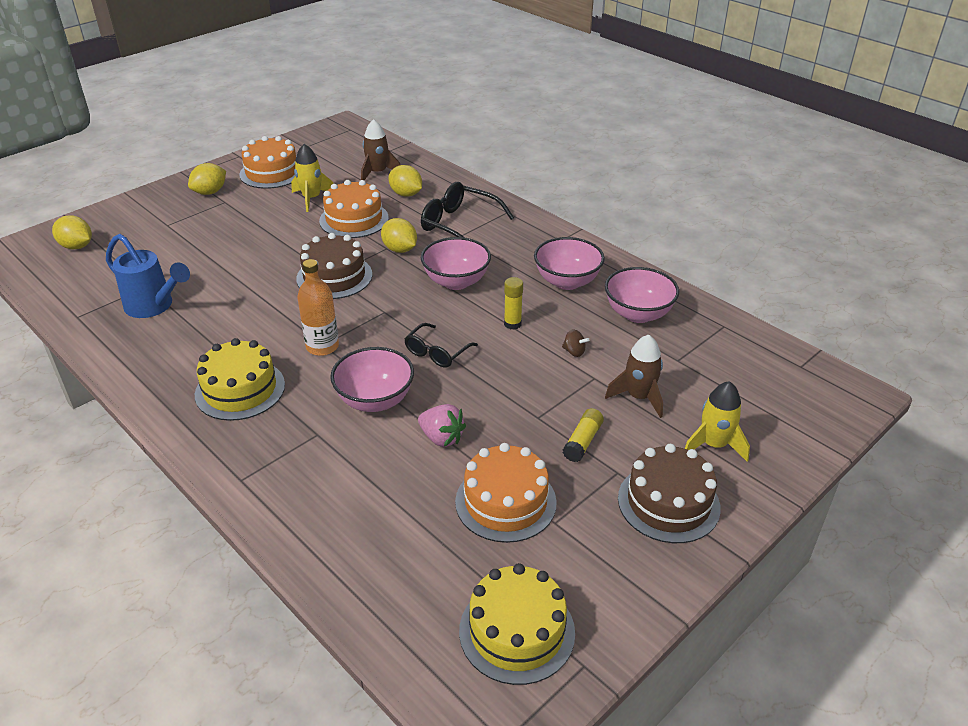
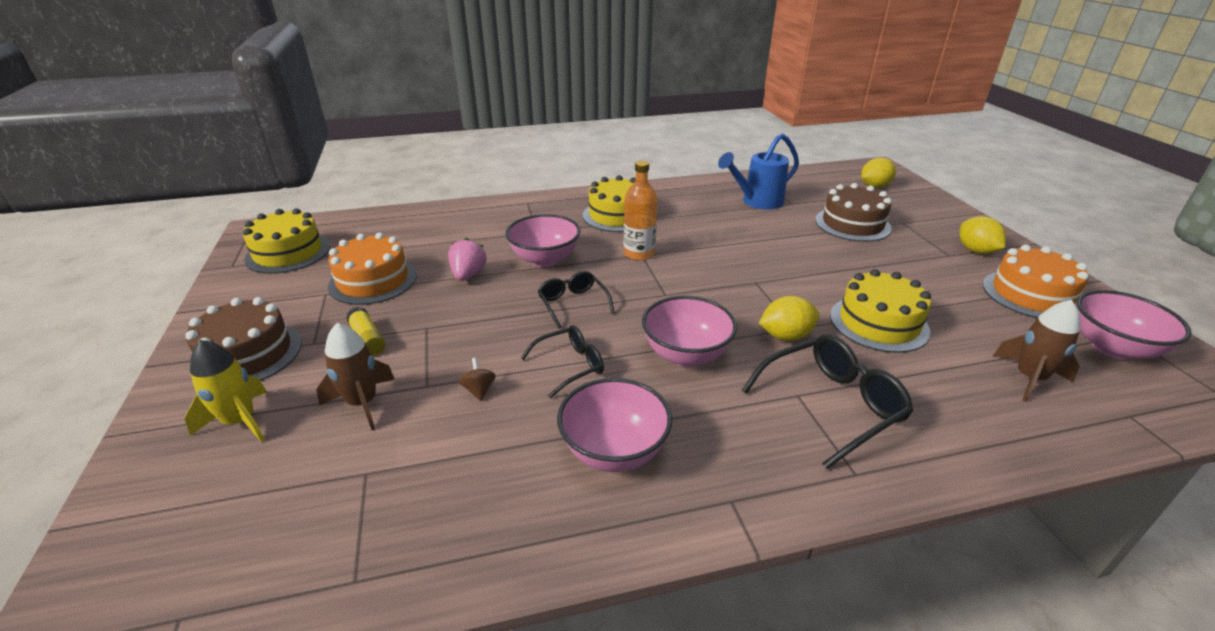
camera: 120 degrees right, 5 degrees down
(311, 198) = (946, 307): yellow rocket -> none
(334, 277) = (751, 283): brown cake -> brown cake (852, 224)
(354, 219) = (878, 323): orange cake -> yellow cake
(406, 194) = (947, 384): yellow lemon -> none
(441, 438) = (468, 275): pink strawberry -> pink strawberry turned 120 degrees clockwise
(512, 324) = (570, 365): yellow glue stick -> black glasses
(574, 352) = (479, 390): brown spinning top -> brown spinning top turned 105 degrees clockwise
(638, 314) = (482, 488): pink bowl -> pink bowl (1112, 348)

